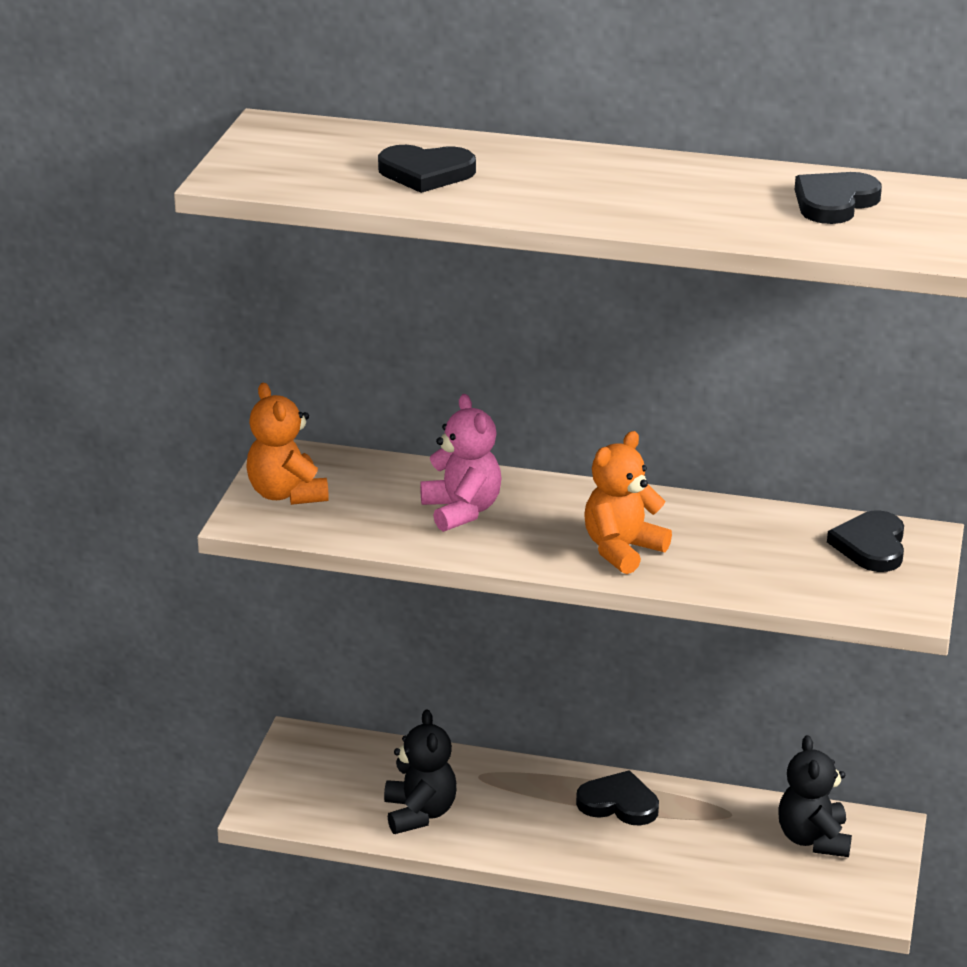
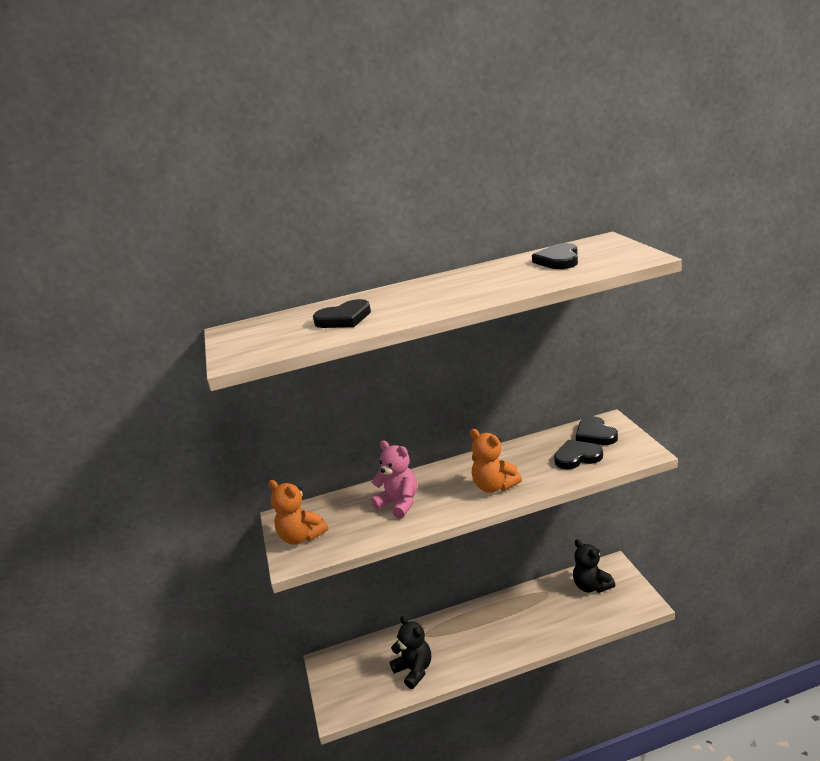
camera: 25 degrees left, 5 degrees down
(619, 803) = (498, 614): black heart -> black heart (577, 457)
(622, 550) = (494, 486): orange teddy bear -> orange teddy bear turned 60 degrees counterclockwise

